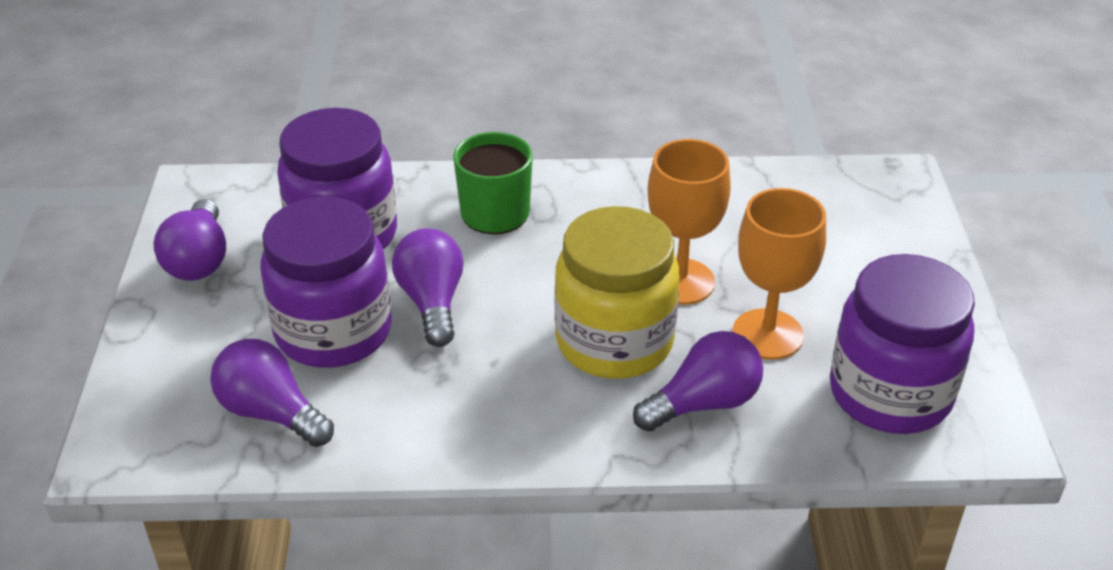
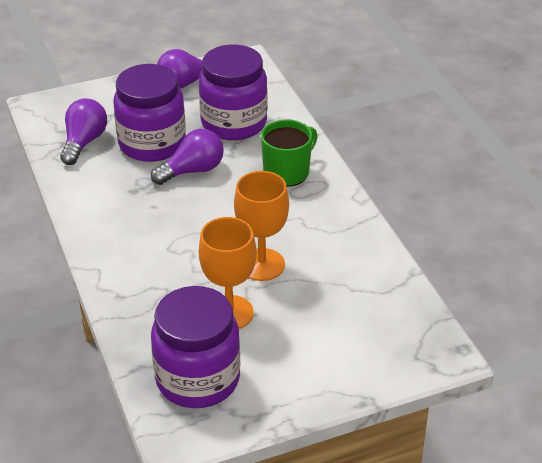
camera: 70 degrees right, 0 degrees up
(614, 342) = (191, 248): yellow jar -> none
(703, 403) = (154, 296): purple light bulb -> none

